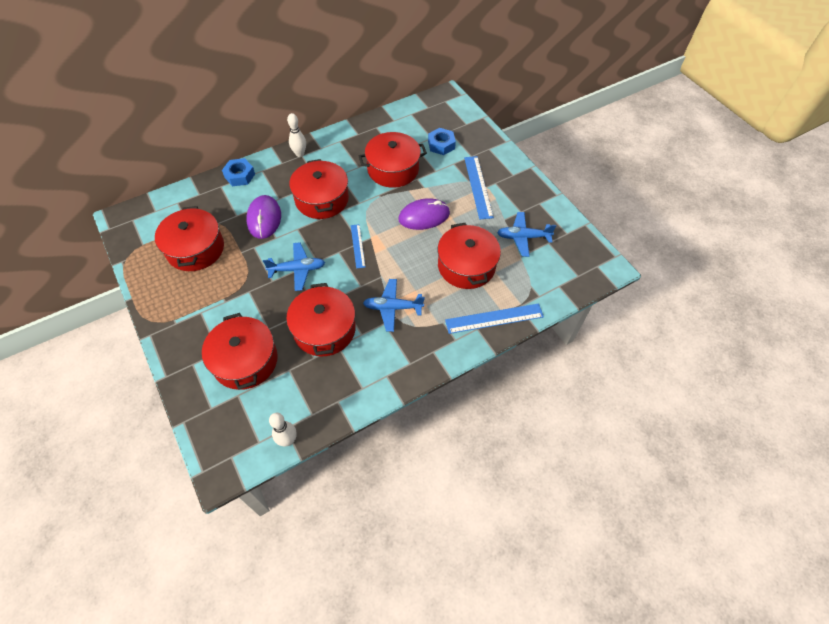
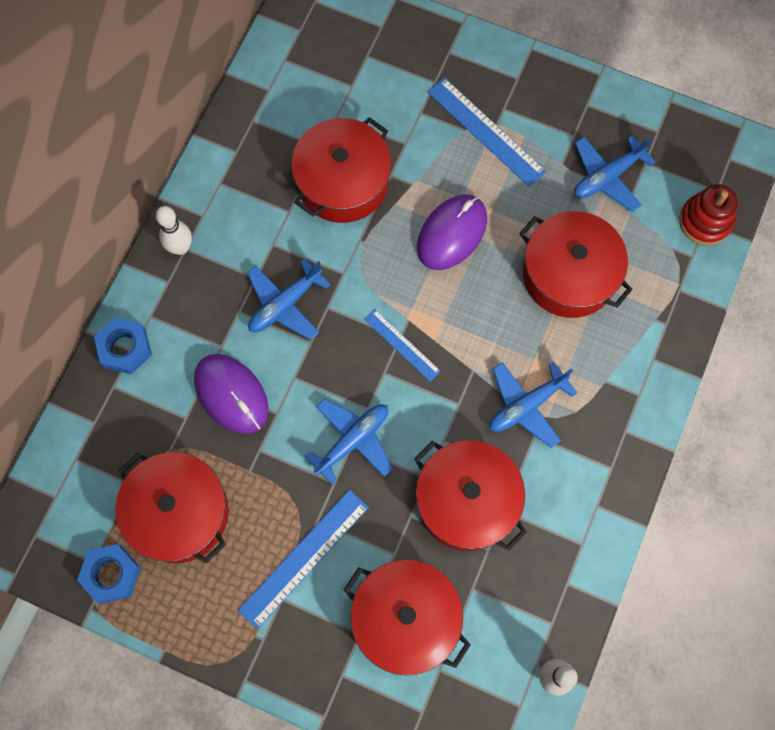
camera: 35 degrees left, 15 degrees up
(322, 199) = (285, 304): red pot -> blue plane
(441, 145) = (376, 90): blue nut -> blue nut (111, 574)
(494, 318) = (662, 329): blue ruler -> blue ruler (304, 558)
(559, 285) = (705, 221): none -> red stacking toy

